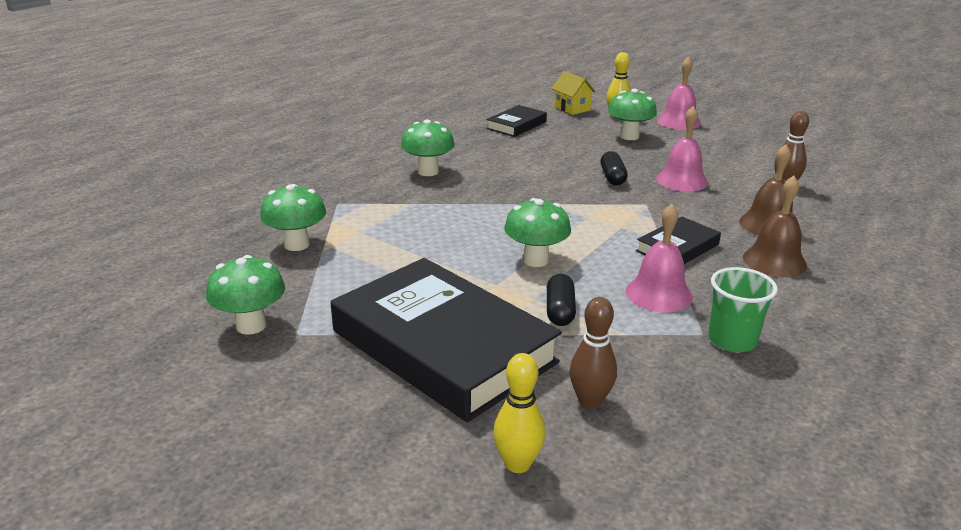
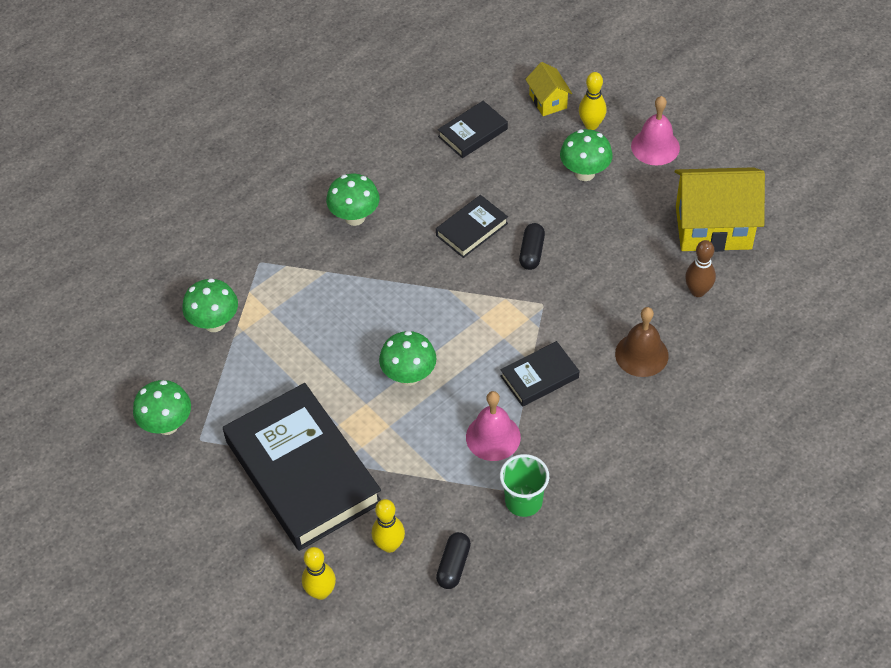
camera: 15 degrees right, 25 degrees up
(546, 170) = (471, 229): none -> black book
(560, 311) = (404, 445): black capsule -> black capsule (453, 565)
(590, 401) = (389, 545): brown bowling pin -> yellow bowling pin
(682, 180) = (598, 267): pink bell -> none
(765, 154) = (713, 228): none -> yellow house
(774, 261) = (615, 409): brown bell -> none

